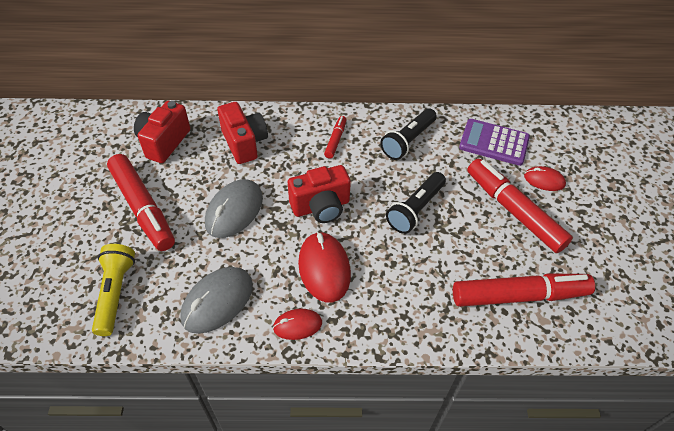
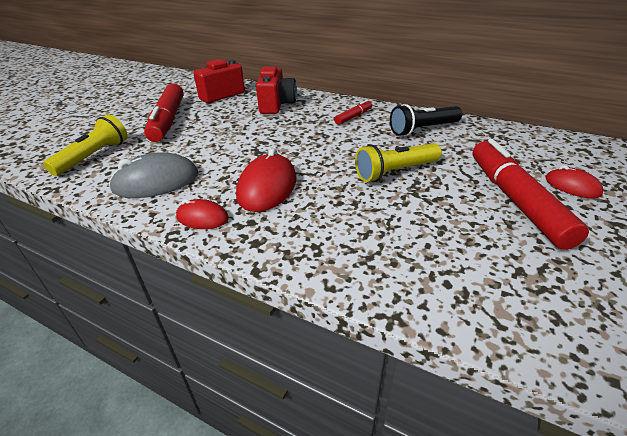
camera: 30 degrees right, 15 degrees down
(234, 211) = (229, 136): grey mouse -> none
(321, 207) = (303, 149): red camera -> none
(415, 209) = (395, 172): black flashlight -> yellow flashlight
(494, 143) = (520, 148): purple calculator -> none
(519, 295) = (478, 275): red marker -> none

